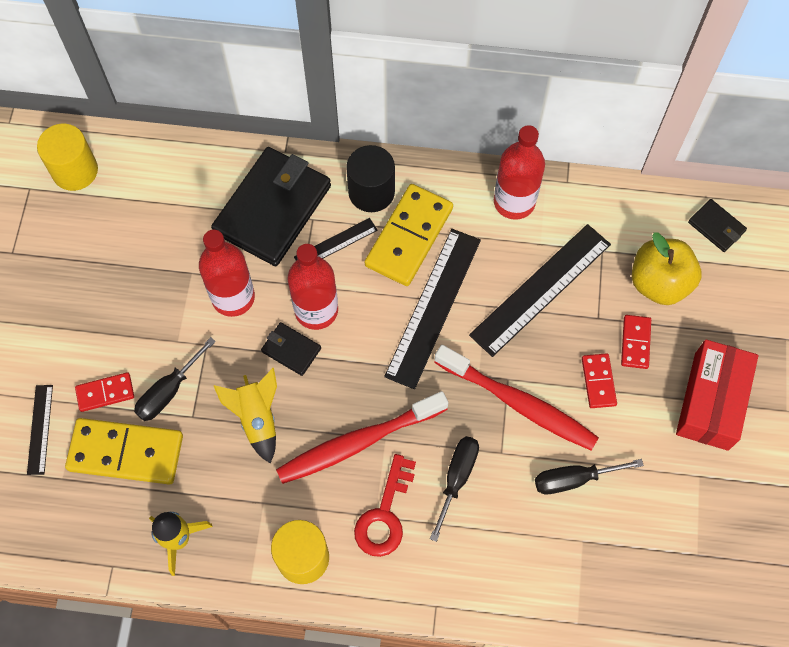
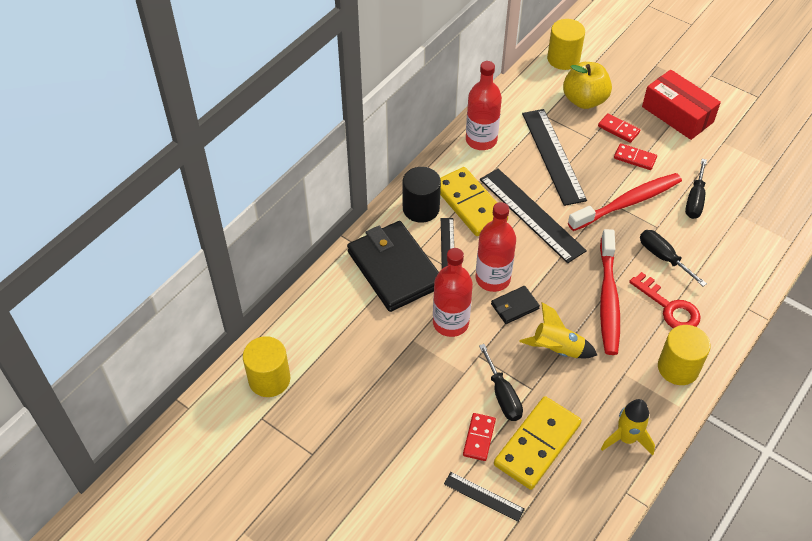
camera: 60 degrees left, 15 degrees down
(716, 227) = (563, 59): black wallet -> yellow cylinder

